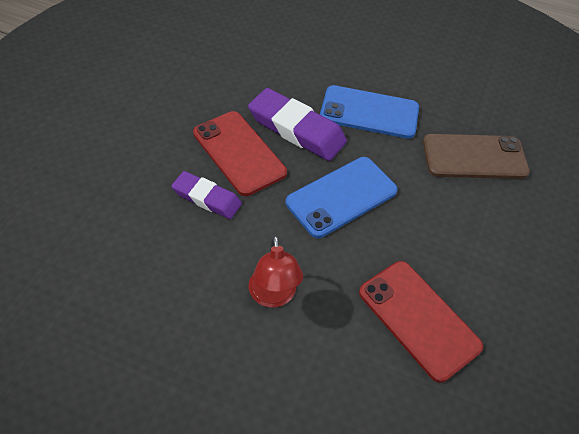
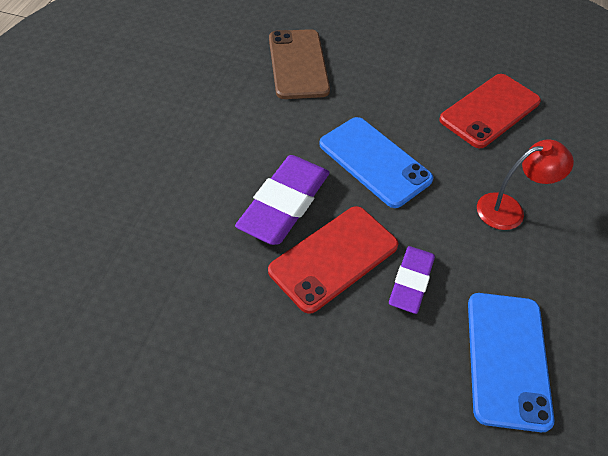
camera: 95 degrees left, 0 degrees up
(369, 112) = (246, 139): blue phone -> blue phone (507, 359)

